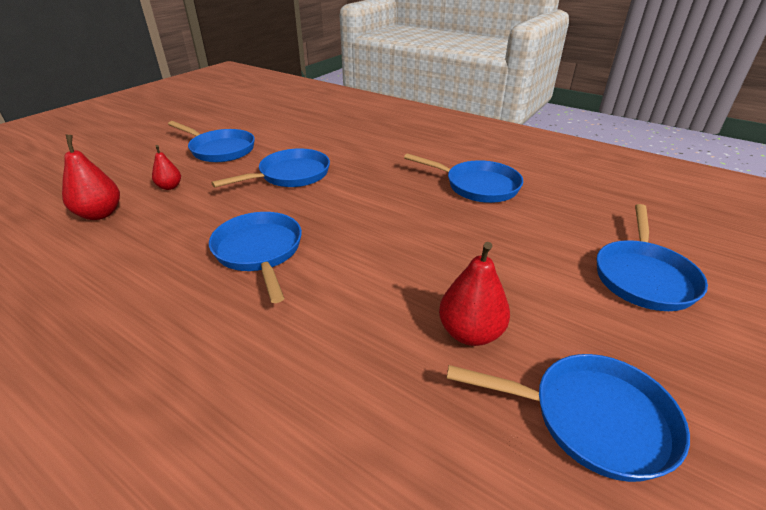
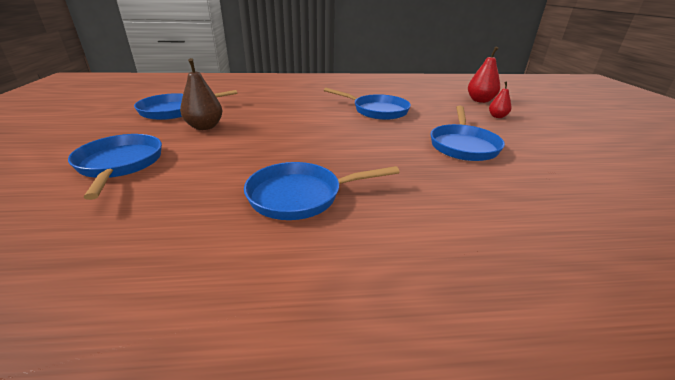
camera: 140 degrees right, 5 degrees down
(220, 150) = (562, 144): blue pan -> none
(470, 333) = (237, 116): red pear -> none
(534, 319) = (205, 127): none -> brown pear

